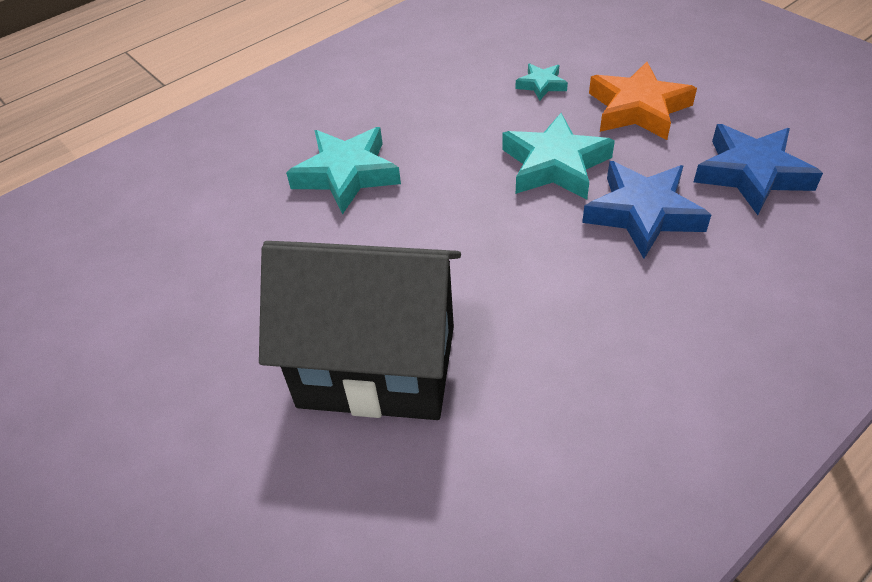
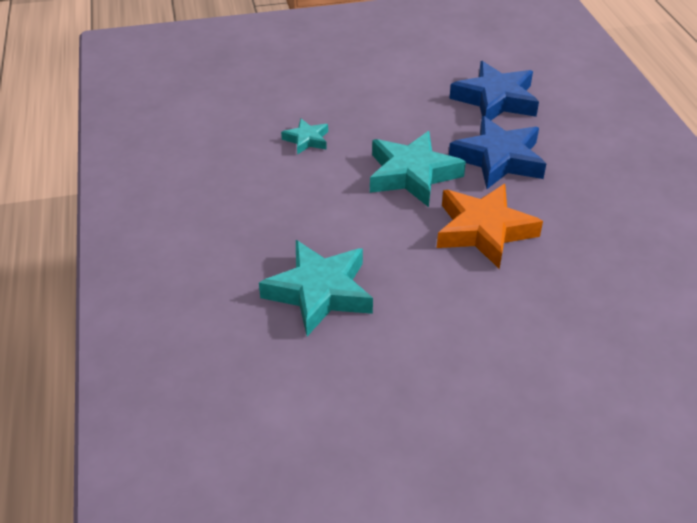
camera: 65 degrees left, 5 degrees down
(377, 366) = (568, 352): black house -> none
(638, 109) = (383, 111): orange star -> orange star (483, 230)

